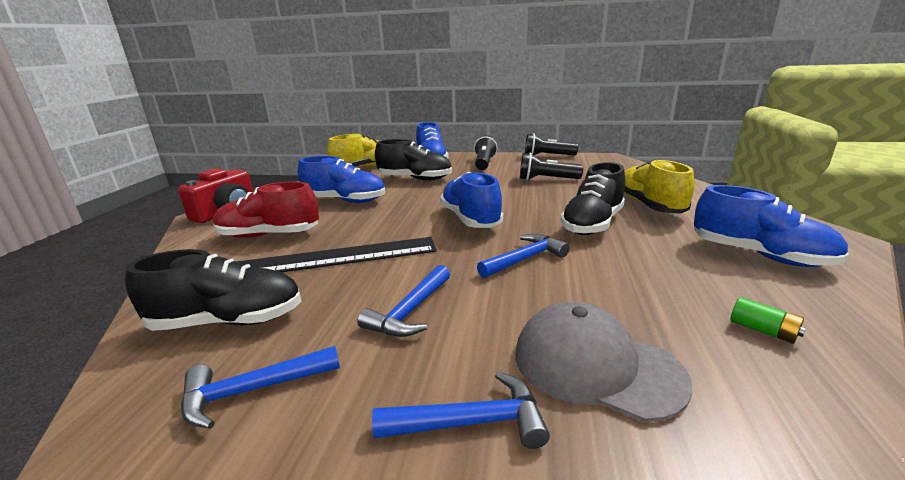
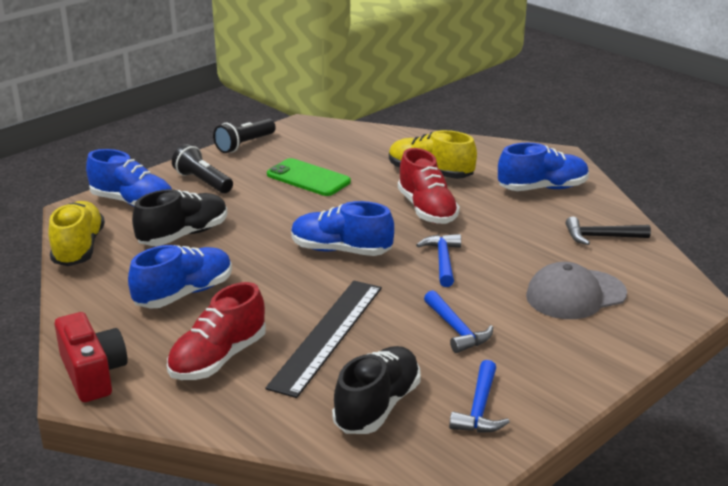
camera: 55 degrees left, 5 degrees up
(471, 422) = (577, 347): blue hammer -> none
(546, 179) = (308, 178): black flashlight -> green phone
(592, 224) = (427, 210): black shoe -> red shoe
(763, 330) = (601, 237): green battery -> black hammer

